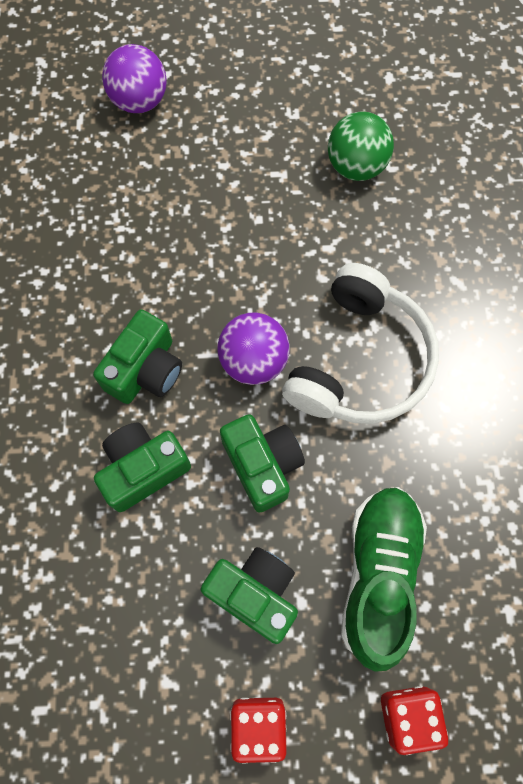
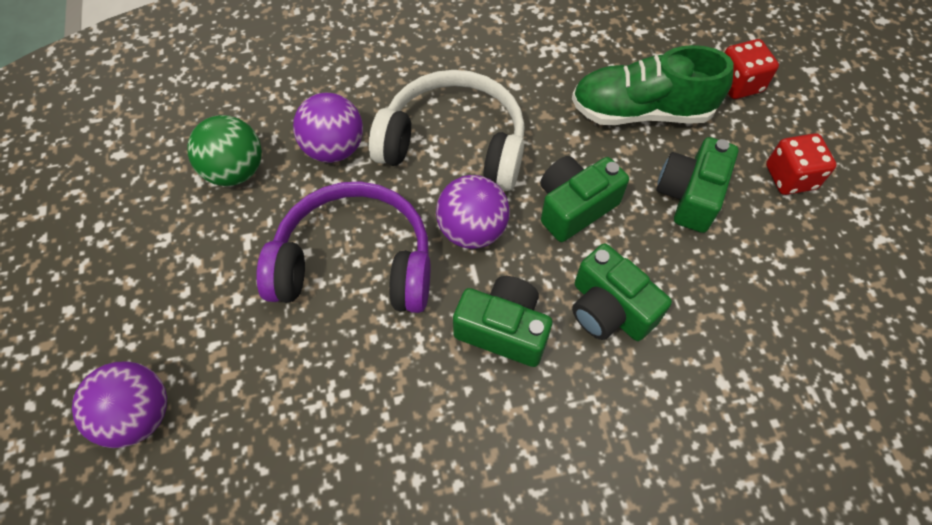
camera: 100 degrees left, 10 degrees down
(238, 256) = (355, 263): none -> purple headphones
(370, 249) = (334, 149): none -> purple ball

